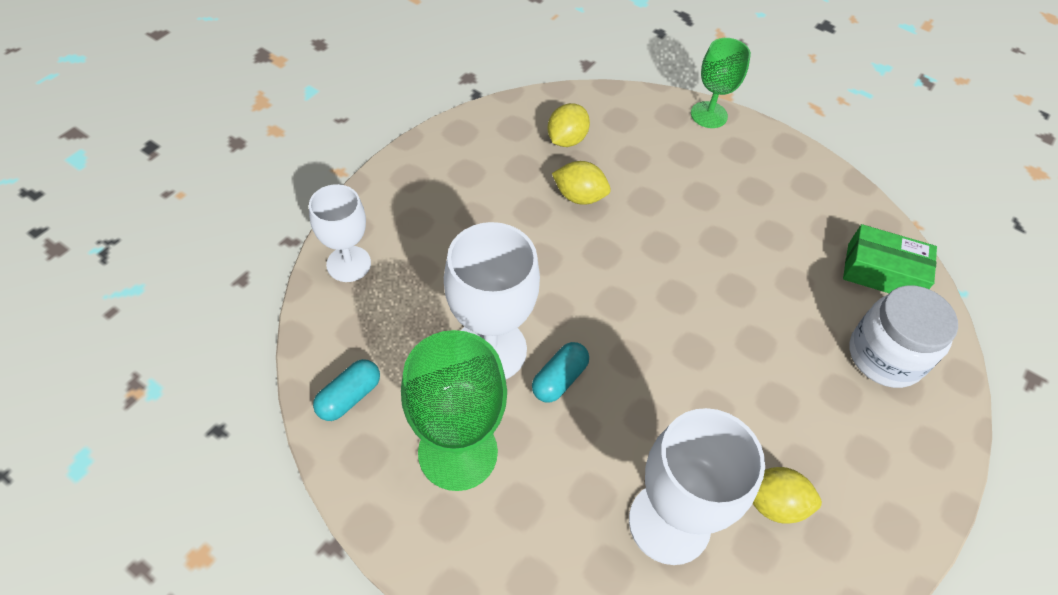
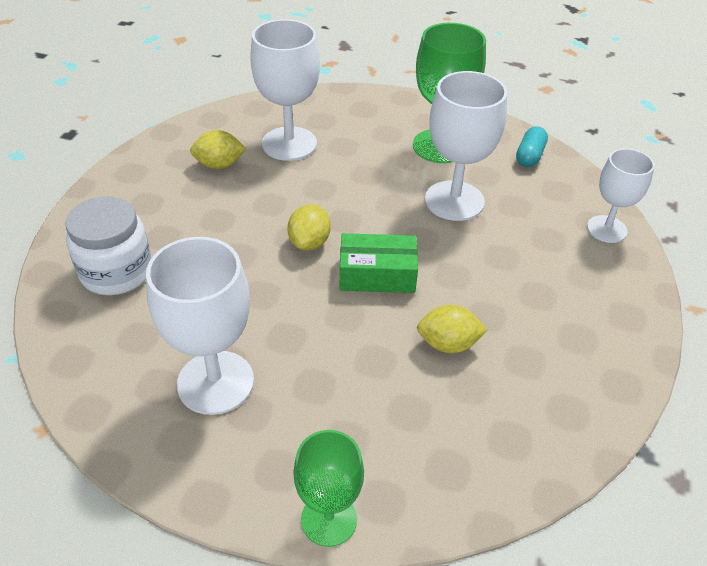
camera: 165 degrees right, 10 degrees down
(559, 379) = (393, 195): turquoise capsule -> none
(566, 140) = (498, 413): yellow lemon -> yellow lemon (309, 242)
(782, 218) = (215, 382): none -> white goblet
(882, 272) = (103, 350): green box -> green box (377, 274)

